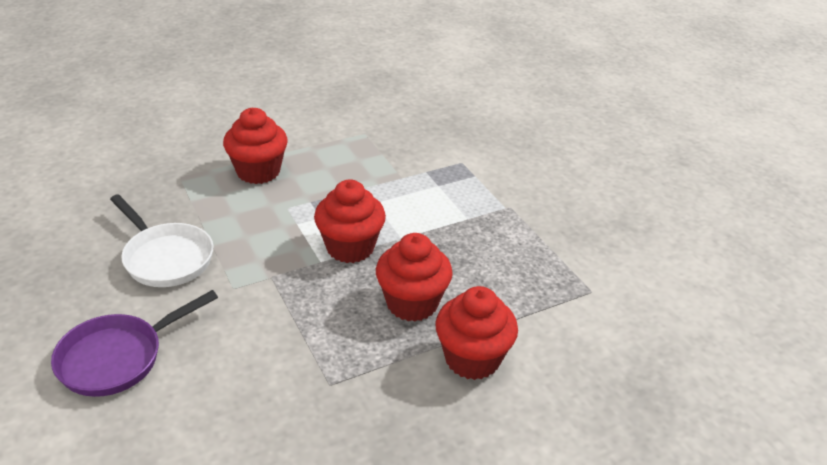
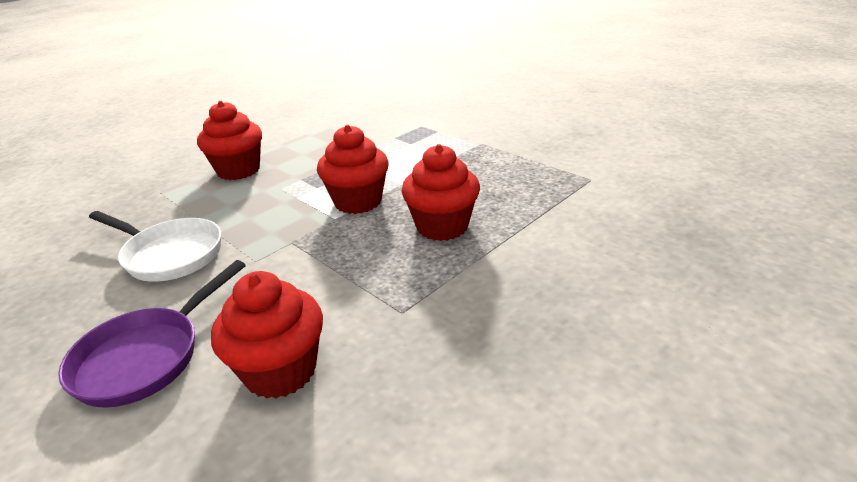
camera: 15 degrees left, 5 degrees down
(472, 359) = (527, 252): red cupcake -> red cupcake (280, 371)

